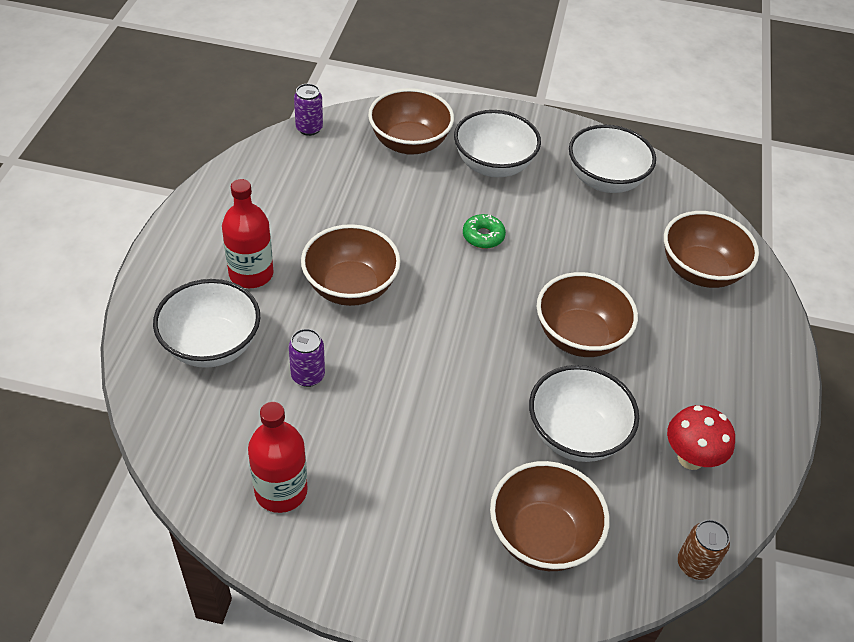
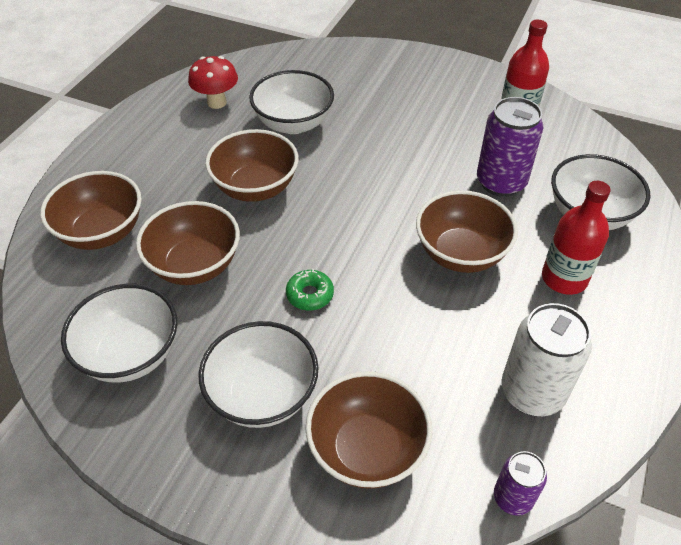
camera: 165 degrees left, 0 degrees up
(291, 185) = (532, 392): none -> white can
(308, 376) = (501, 182): purple can -> purple can, size x1.78
(542, 536) = (341, 77): brown bowl -> brown bowl (195, 265)
(694, 565) = (251, 56): brown can -> none

